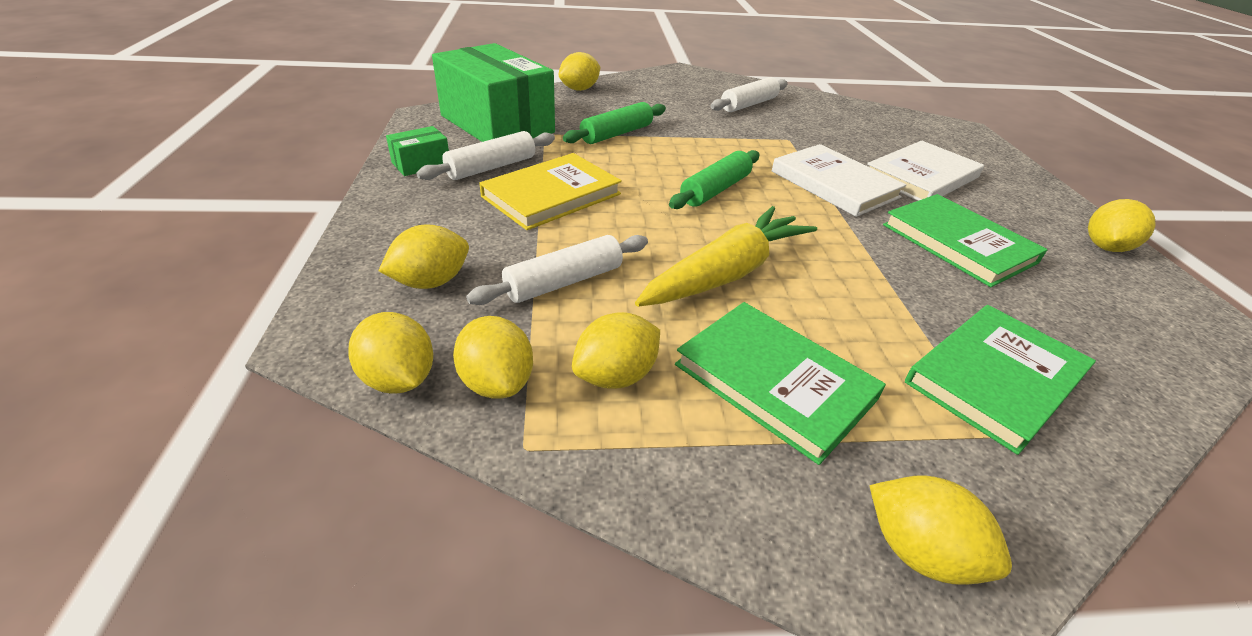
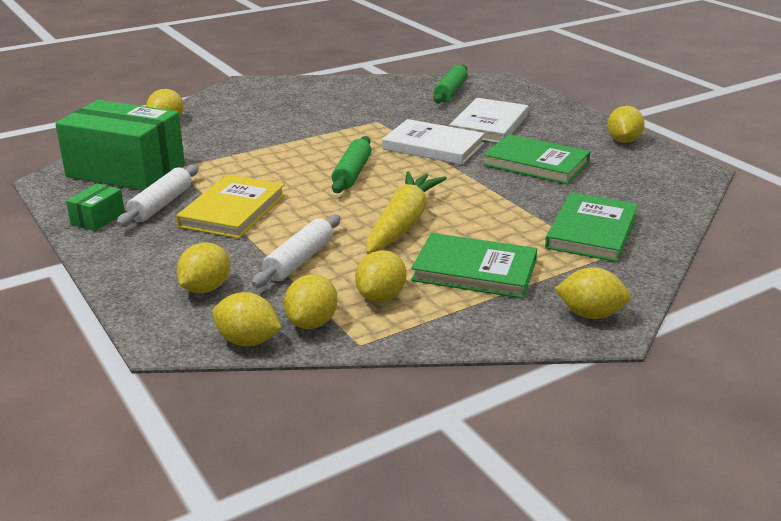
camera: 25 degrees left, 10 degrees down
(497, 382) = (312, 323): yellow lemon -> yellow lemon turned 75 degrees clockwise
(616, 134) = (237, 152): green rolling pin -> green rolling pin (450, 92)
(748, 104) = (324, 100): white rolling pin -> none

